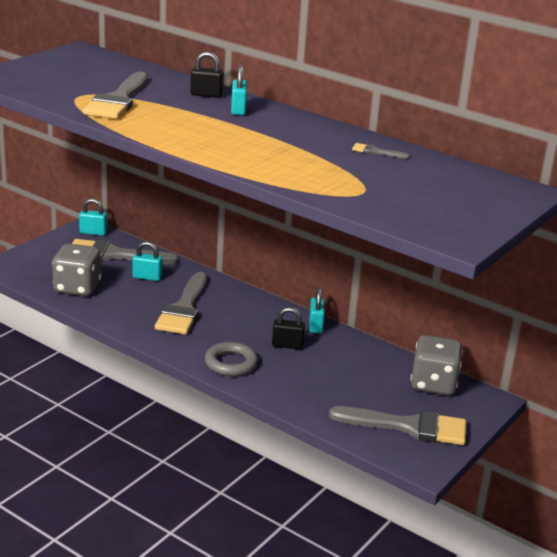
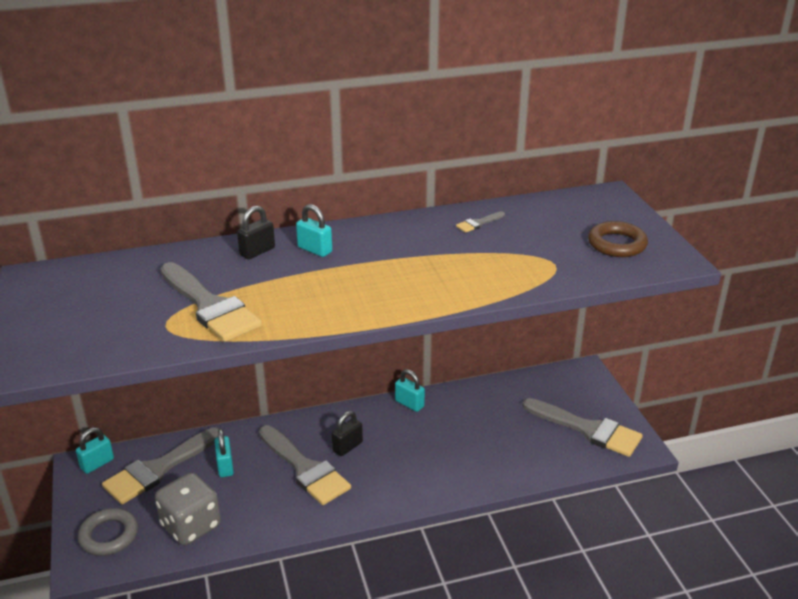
camera: 50 degrees left, 5 degrees up
(147, 277) = (225, 466): turquoise padlock -> turquoise padlock turned 60 degrees counterclockwise
(231, 363) = (420, 483): grey ring -> grey ring (109, 535)
(287, 345) = (423, 435): black padlock -> black padlock (347, 447)
(408, 427) = (588, 429): grey brush -> grey brush turned 75 degrees clockwise
(433, 384) = (543, 386): grey dice -> none
(441, 210) = (617, 244): none -> brown ring

